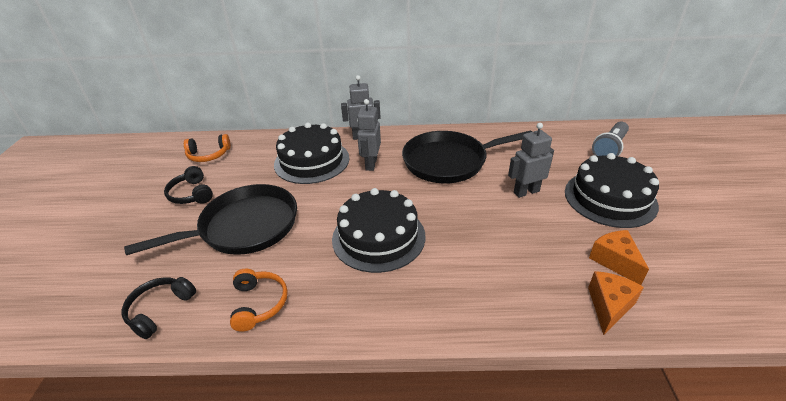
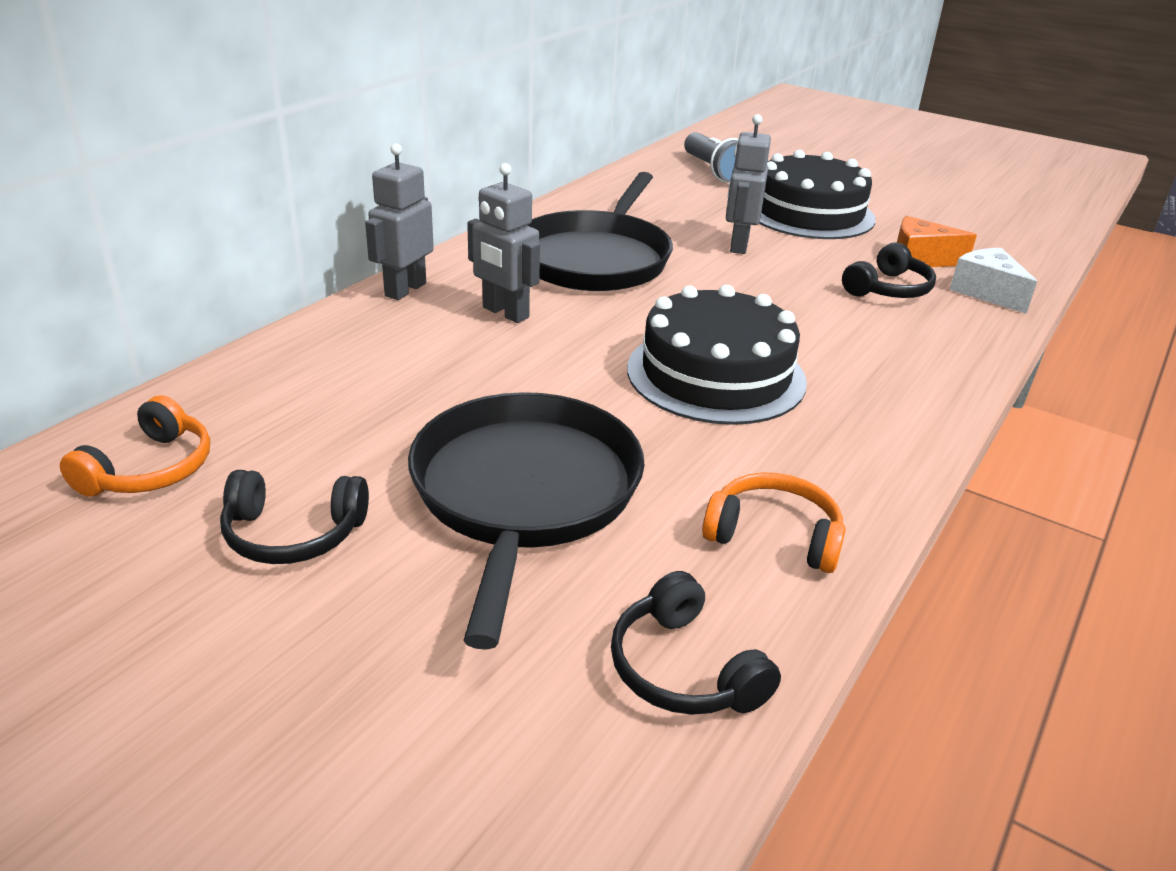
camera: 60 degrees left, 5 degrees down
(312, 161) = (403, 359): black cake -> none
(550, 261) = (888, 289): none -> black headphones
(609, 306) = (986, 293): orange cheese -> white cheese

